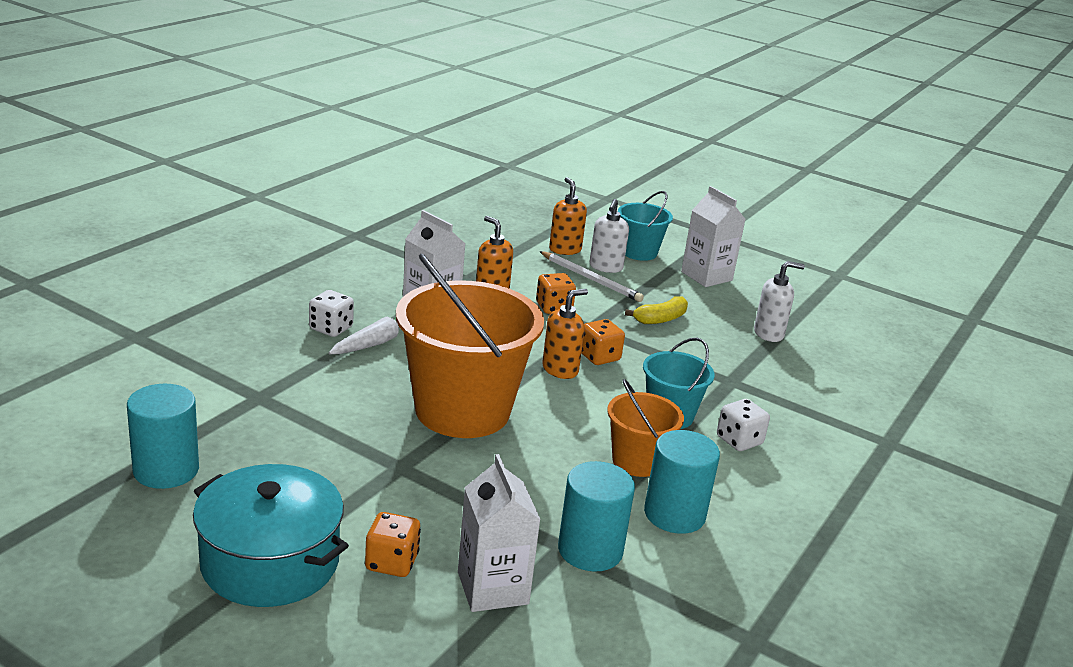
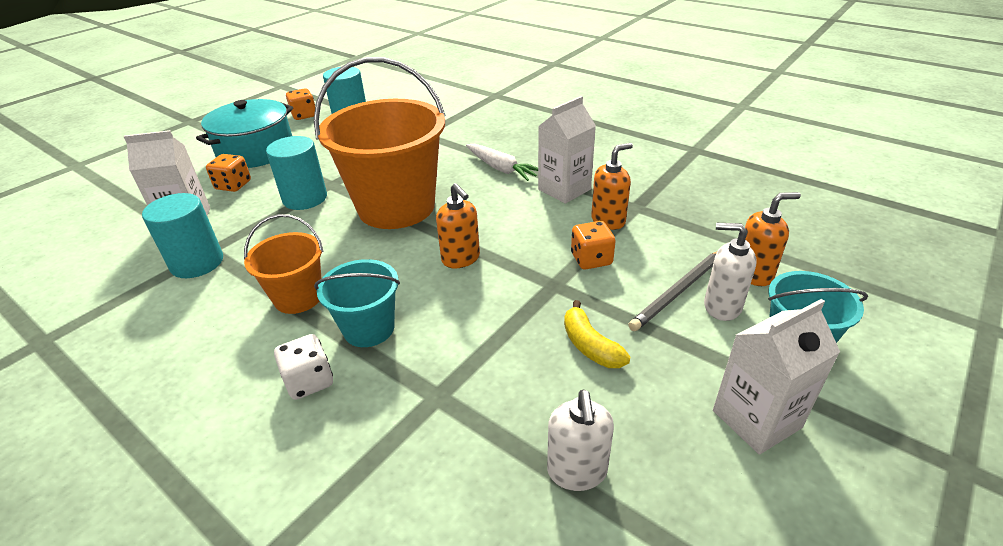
camera: 100 degrees right, 10 degrees up
(331, 328) = (518, 150): white dice -> none
(590, 279) = (679, 291): white pencil -> grey pencil
(599, 357) = (488, 286): orange dice -> orange dice (304, 115)
(674, 514) = (213, 313): turquoise cylinder -> turquoise cylinder (305, 198)

